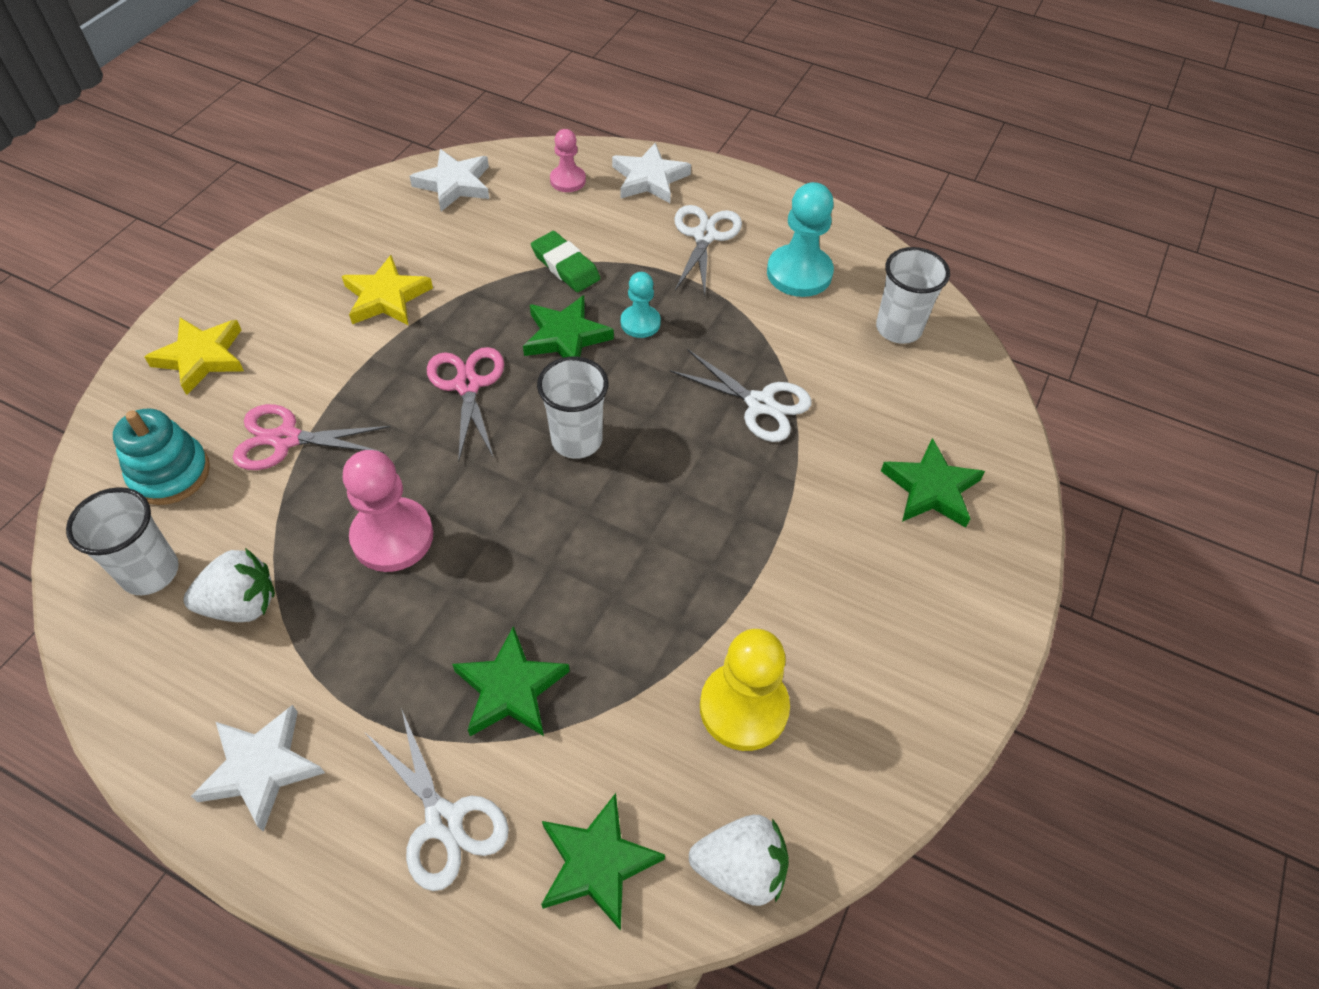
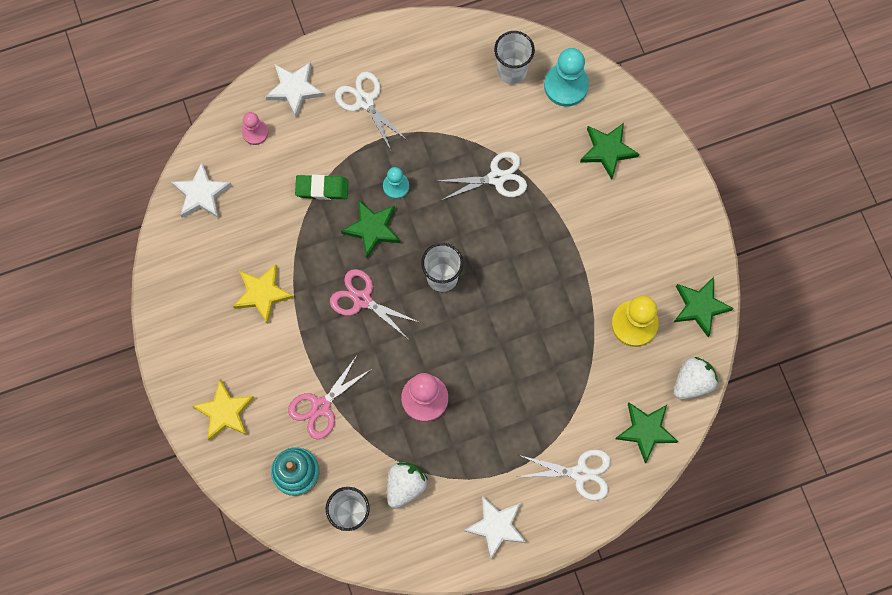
camera: 45 degrees left, 20 degrees up
(510, 689) = (546, 406): green star -> green star (700, 307)
(799, 273) = (434, 80): turquoise pawn -> turquoise pawn (566, 85)

